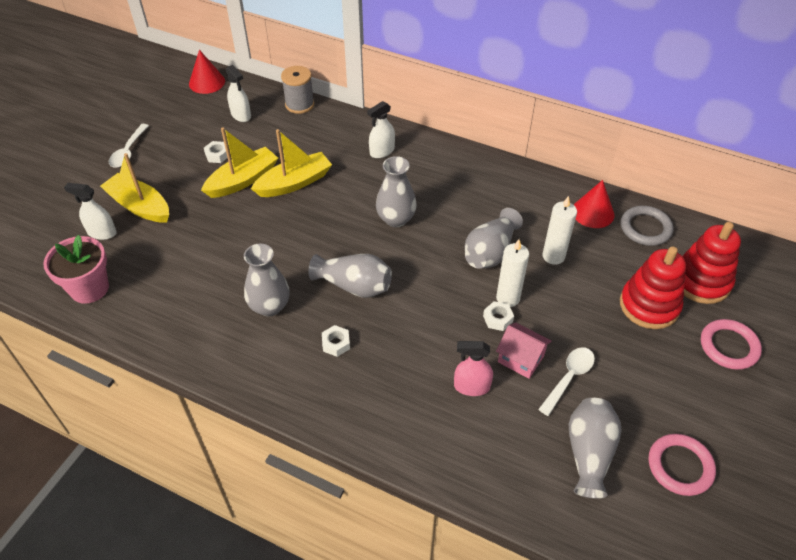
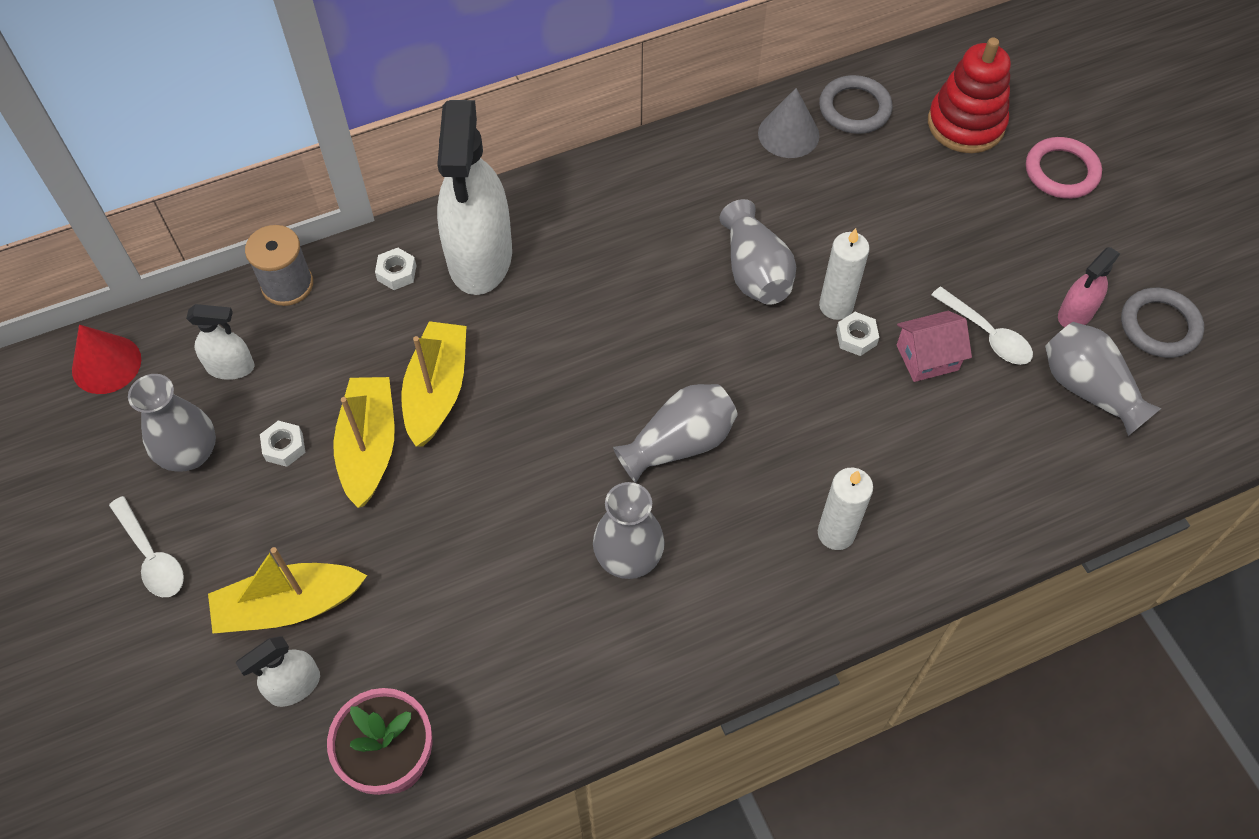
camera: 50 degrees left, 10 degrees up
(336, 343) = (751, 522): white nut -> white nut (396, 273)
(382, 151) = (480, 257): white spray bottle -> white spray bottle, size x2.13
(396, 219) = (613, 325): grey vase -> grey vase (190, 453)
(471, 387) = (925, 430): pink spray bottle -> pink spray bottle (1075, 313)
(553, 256) = (816, 219): white candle -> white candle (836, 533)
(569, 378) = (987, 334): white spoon -> white spoon turned 150 degrees clockwise
(593, 212) = (788, 134): red cone -> grey cone
(649, 305) = (957, 192): red stacking toy -> none
(680, 466) = (1159, 326): pink ring -> grey ring

